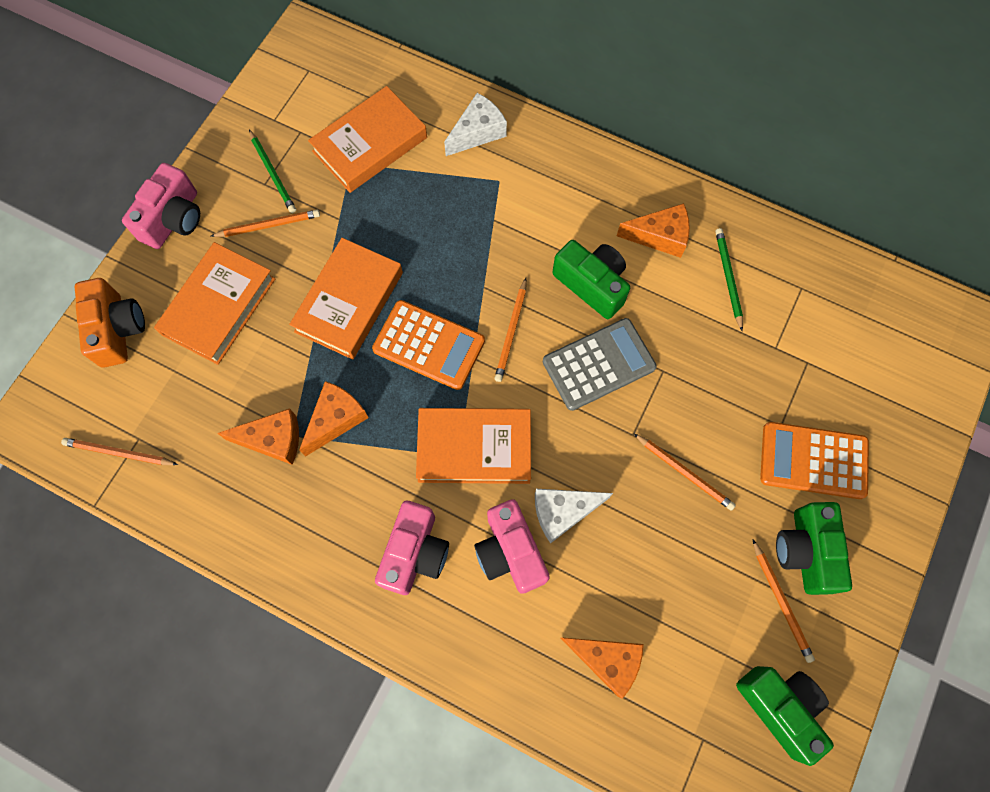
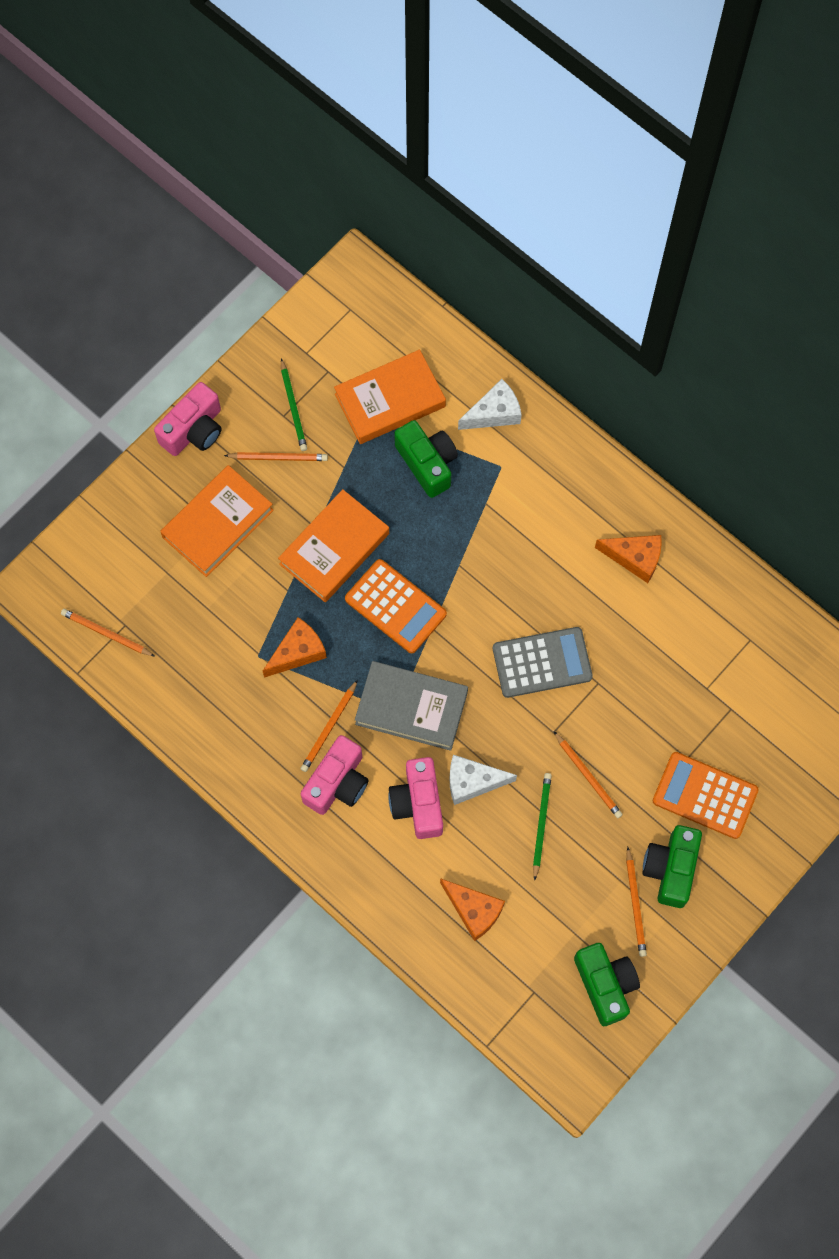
camera: 15 degrees right, 0 degrees up
(118, 329) = (125, 522): orange camera -> none
(273, 440) = (239, 656): orange cheese -> none
(474, 448) = (411, 708): orange book -> grey book
(511, 332) = (472, 613): orange pencil -> orange pencil (329, 728)
(592, 284) = (558, 588): green camera -> green camera (427, 463)
(728, 278) = (685, 613): green pencil -> green pencil (541, 824)

